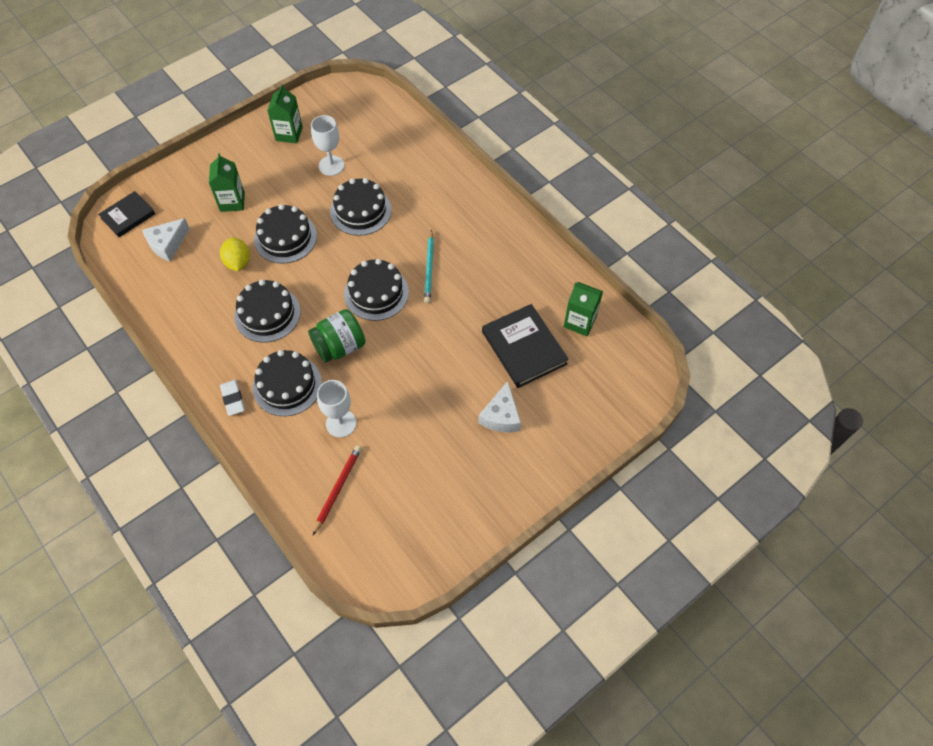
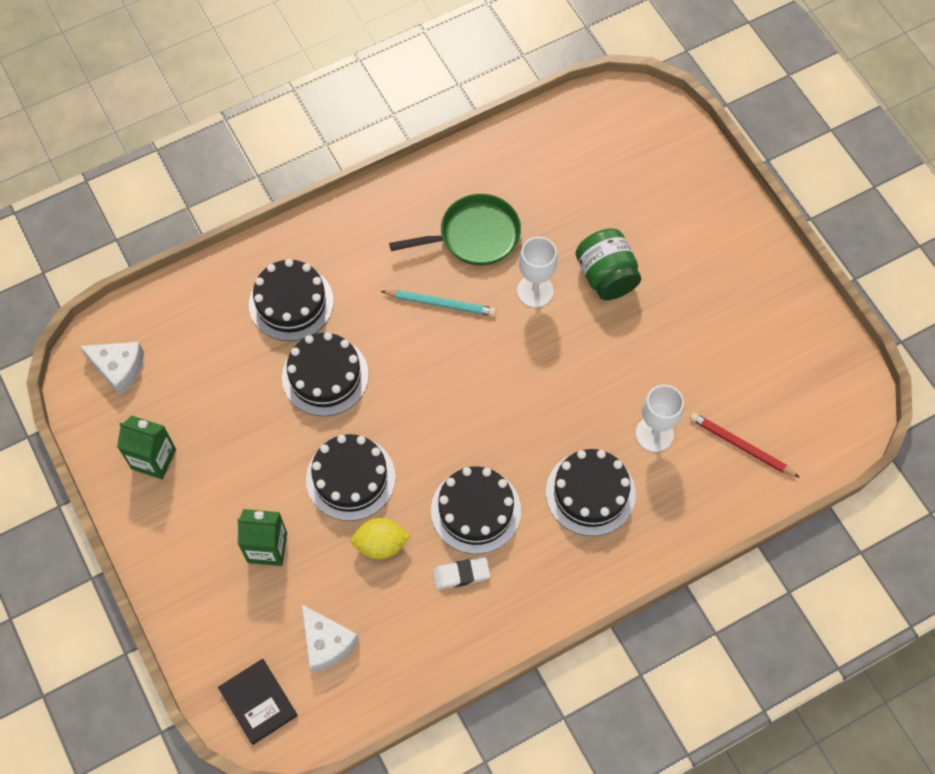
camera: 80 degrees left, 5 degrees up
(233, 399) = (601, 561): white eraser -> white eraser (461, 574)
(331, 165) = (232, 406): white goblet -> white goblet (535, 291)
(340, 346) = (542, 424): green jar -> green jar (606, 276)
(376, 293) = (467, 372): black cake -> black cake (291, 302)
(491, 281) = (474, 236): none -> green pan
(501, 416) = (668, 258): white cheese -> white cheese (118, 368)
(524, 348) = (579, 217): black book -> none
(580, 322) = (553, 153): green carton -> none

